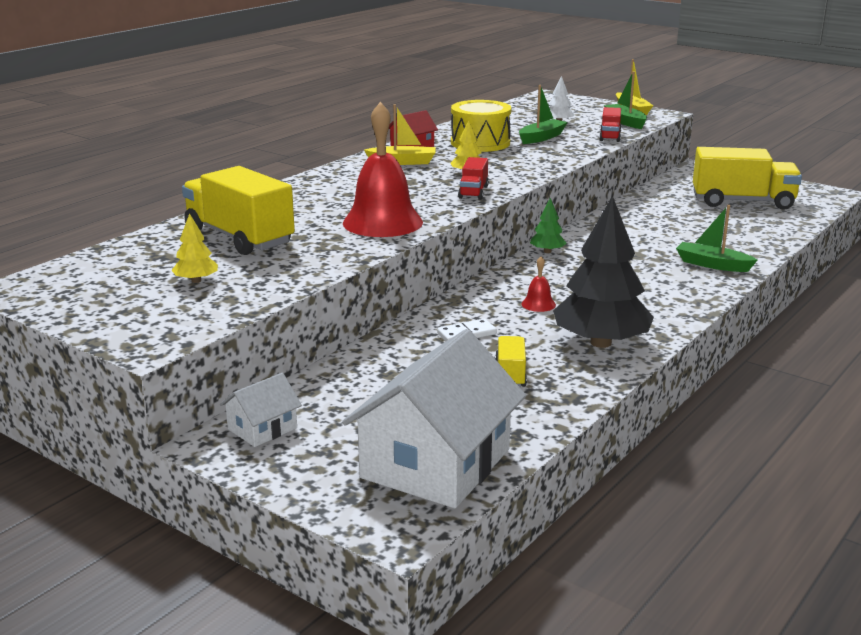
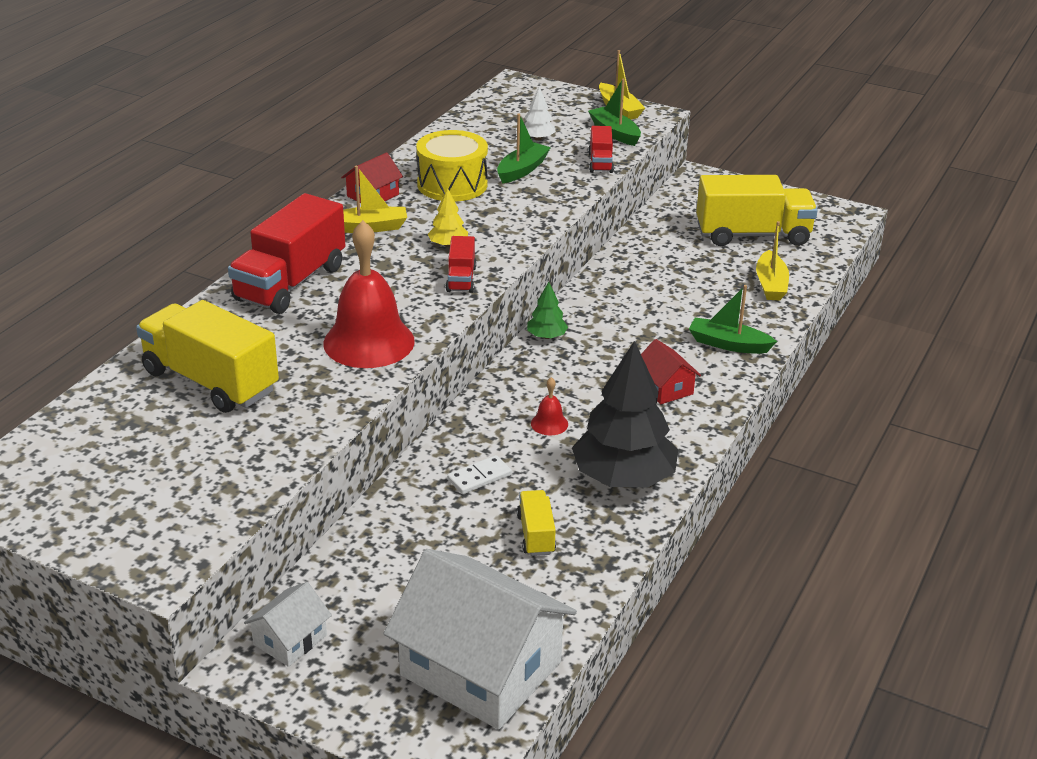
camera: 10 degrees left, 10 degrees up
(196, 281) = (182, 461): yellow tree -> none
(327, 188) = (290, 283): none -> red truck
(435, 463) = (480, 669): white house -> white house turned 75 degrees counterclockwise
(649, 288) = (665, 388): none -> red house
(756, 231) = (770, 284): none -> yellow boat

